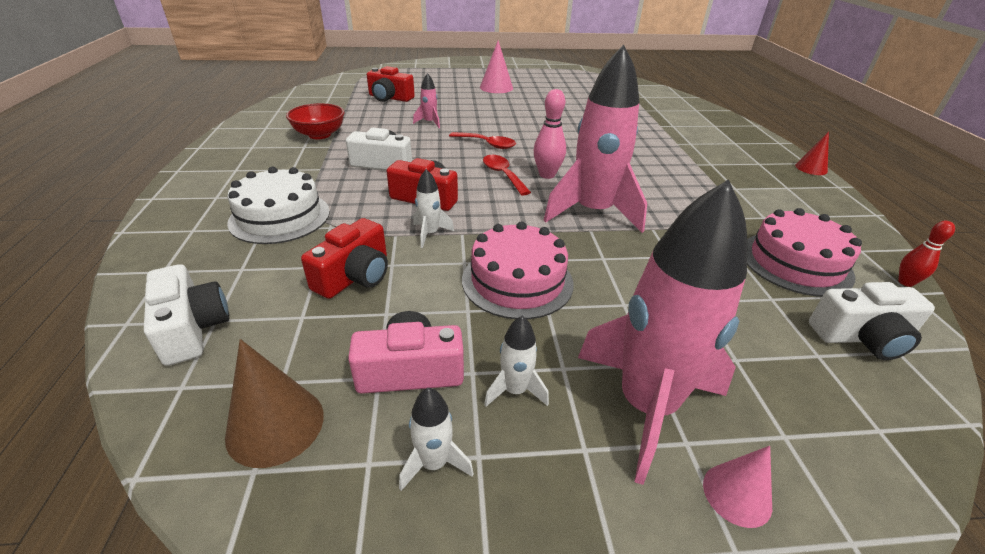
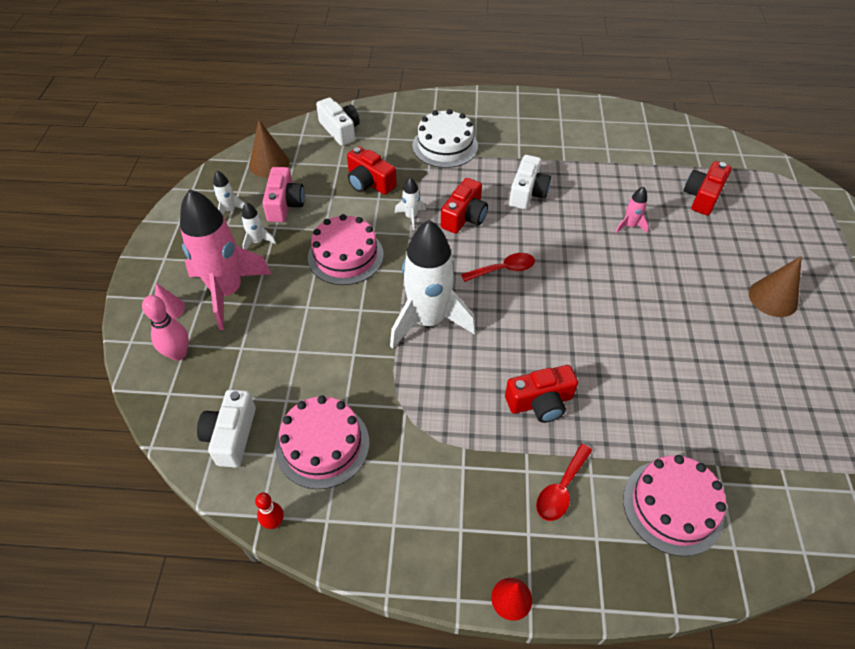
camera: 100 degrees right, 15 degrees up
(192, 328) = (340, 130): white camera -> white camera turned 105 degrees counterclockwise
(319, 135) = (589, 153): red bowl -> none
(487, 144) = (574, 266): red spoon -> red spoon (561, 489)
(496, 87) = (773, 298): pink cone -> brown cone
(547, 175) = (502, 302): pink bowling pin -> pink bowling pin (178, 354)
(593, 212) = (428, 320): pink rocket -> white rocket
(645, 159) = (540, 402): none -> red camera
(688, 122) = (672, 506): none -> pink cake

